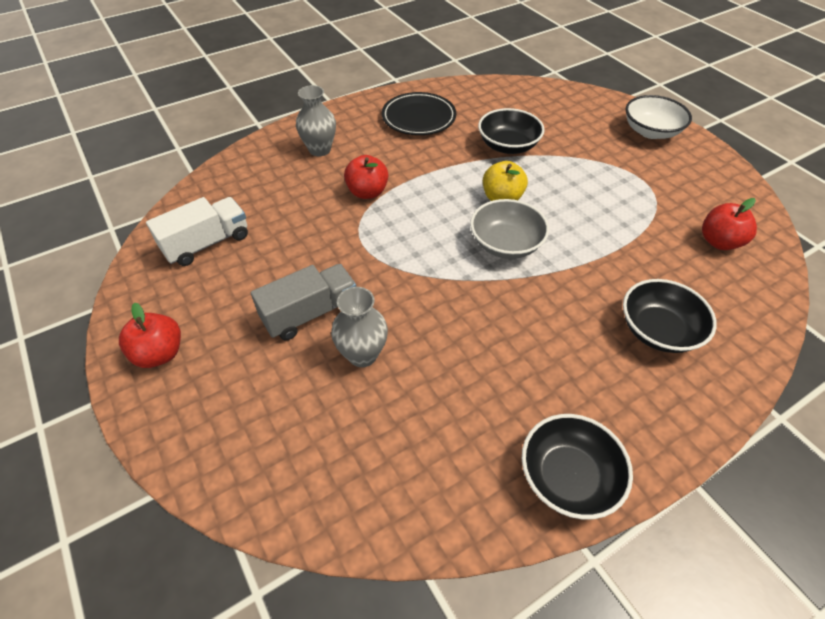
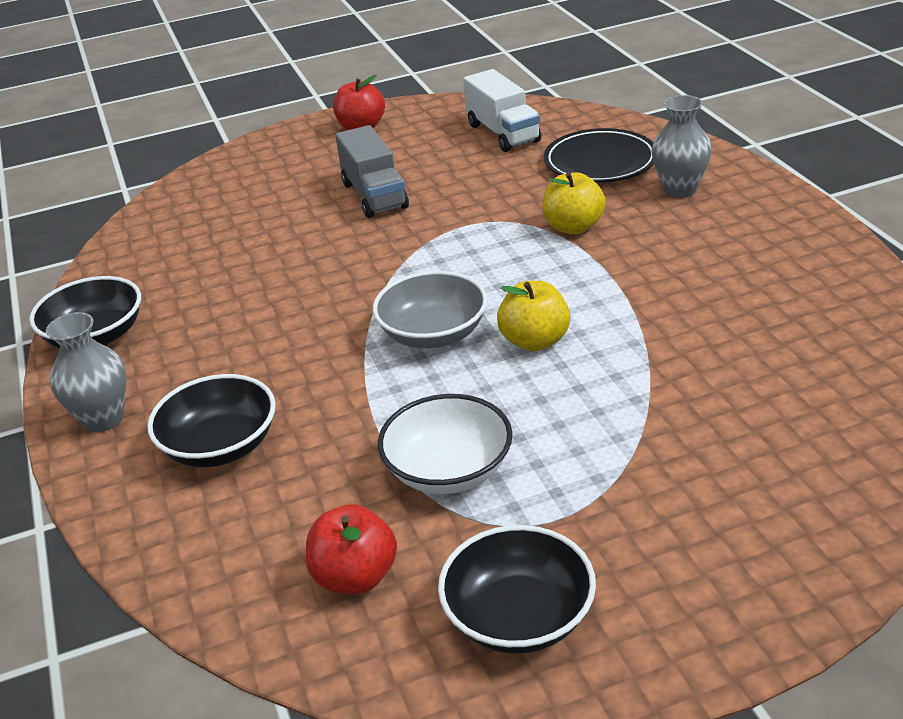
camera: 105 degrees right, 15 degrees down
(362, 354) = (305, 225): grey vase -> grey vase (103, 419)
(367, 192) = (573, 227): red apple -> yellow apple
(418, 118) = (772, 274): black plate -> black plate (600, 162)
(508, 146) = (681, 364): black bowl -> black bowl (519, 617)
(650, 131) = (729, 584): white bowl -> white bowl (448, 470)

